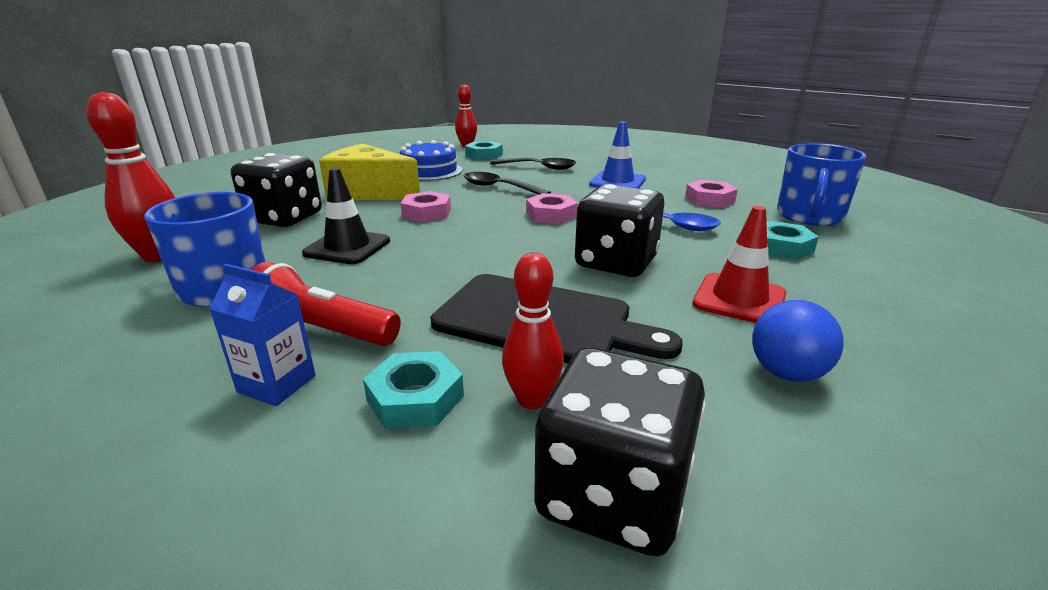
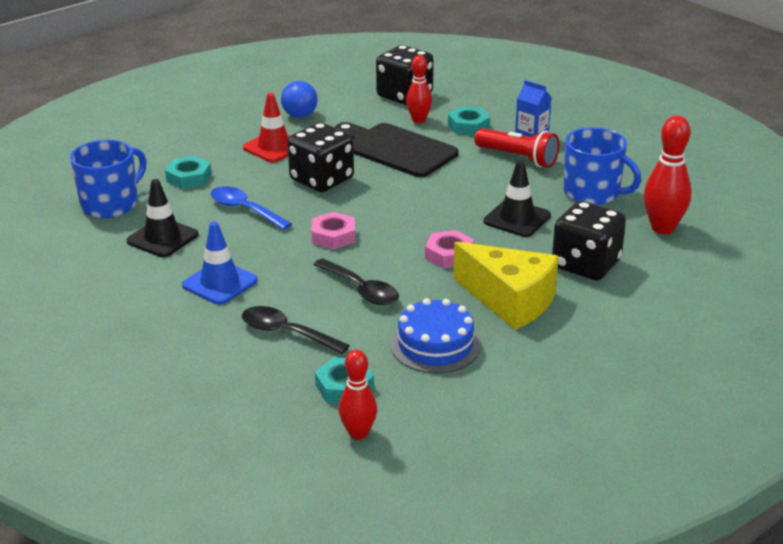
camera: 165 degrees left, 5 degrees up
(709, 200) = (162, 238): pink nut -> black traffic cone

